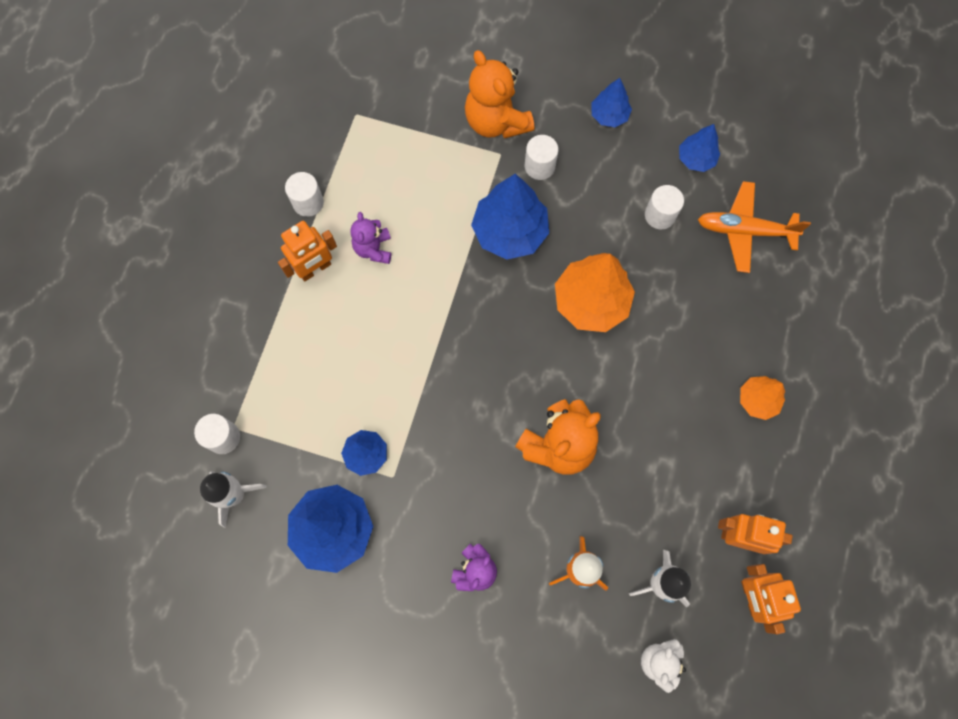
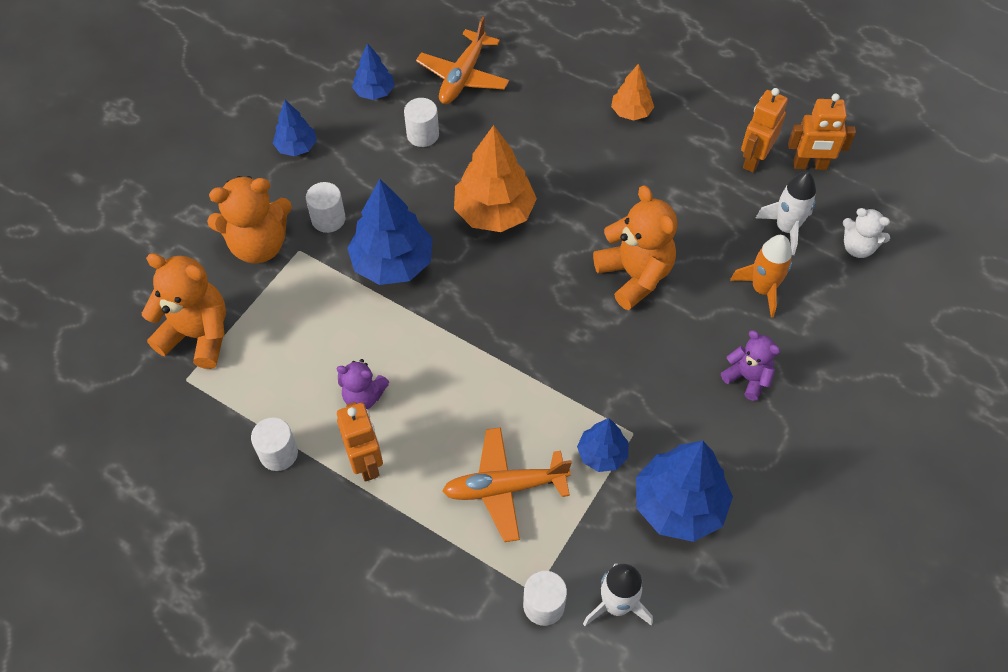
camera: 75 degrees left, 15 degrees down
(317, 381) = (504, 487): none -> orange plane
(397, 108) = (198, 335): none -> orange teddy bear

